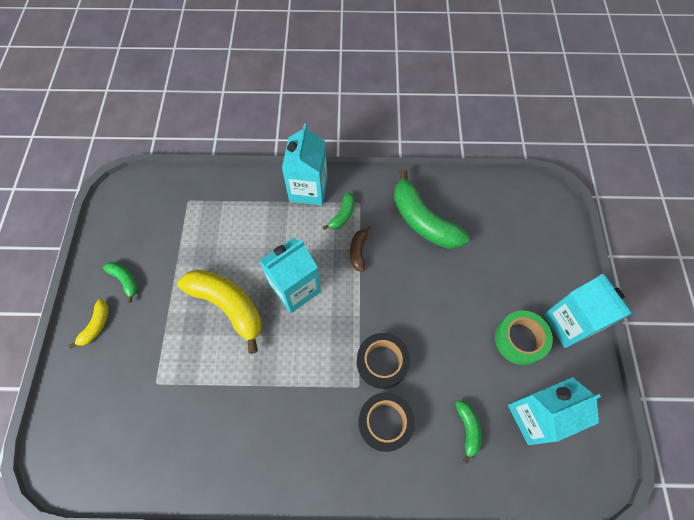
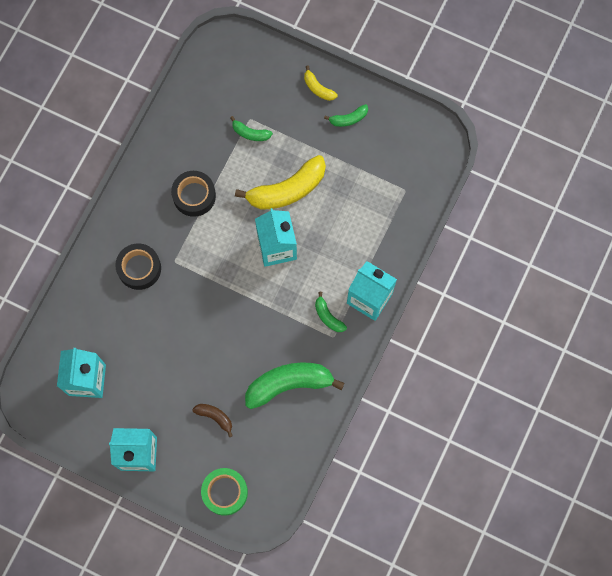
camera: 115 degrees right, 10 degrees up
(358, 251) = (286, 314): brown banana -> brown banana (215, 417)
(382, 362) = (183, 287): black tape -> black tape (194, 196)
(467, 429) = (104, 325): green banana -> green banana (250, 133)
(520, 340) = (146, 404): green tape -> green tape (225, 492)

